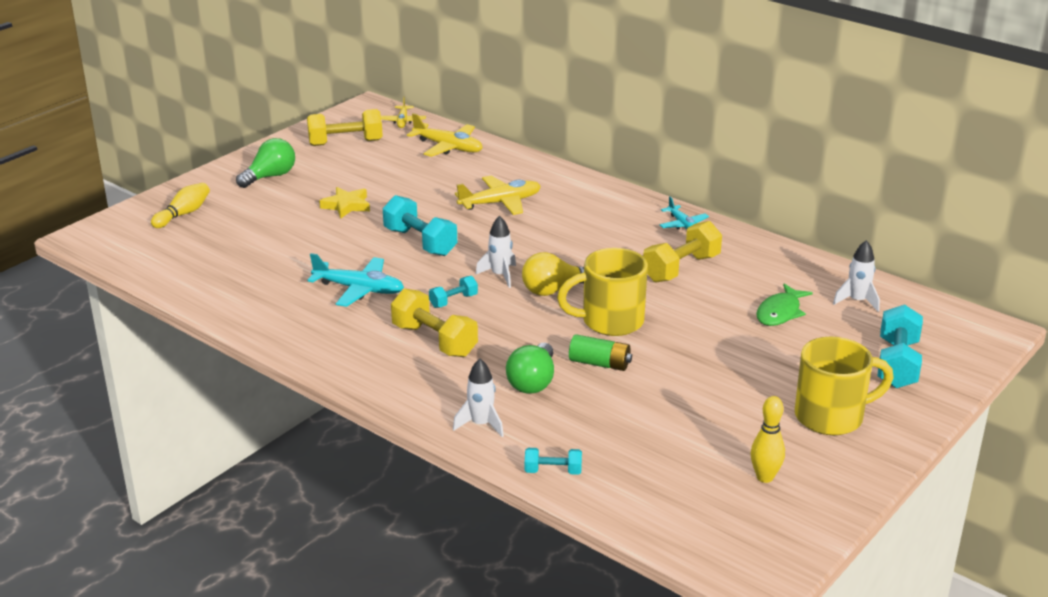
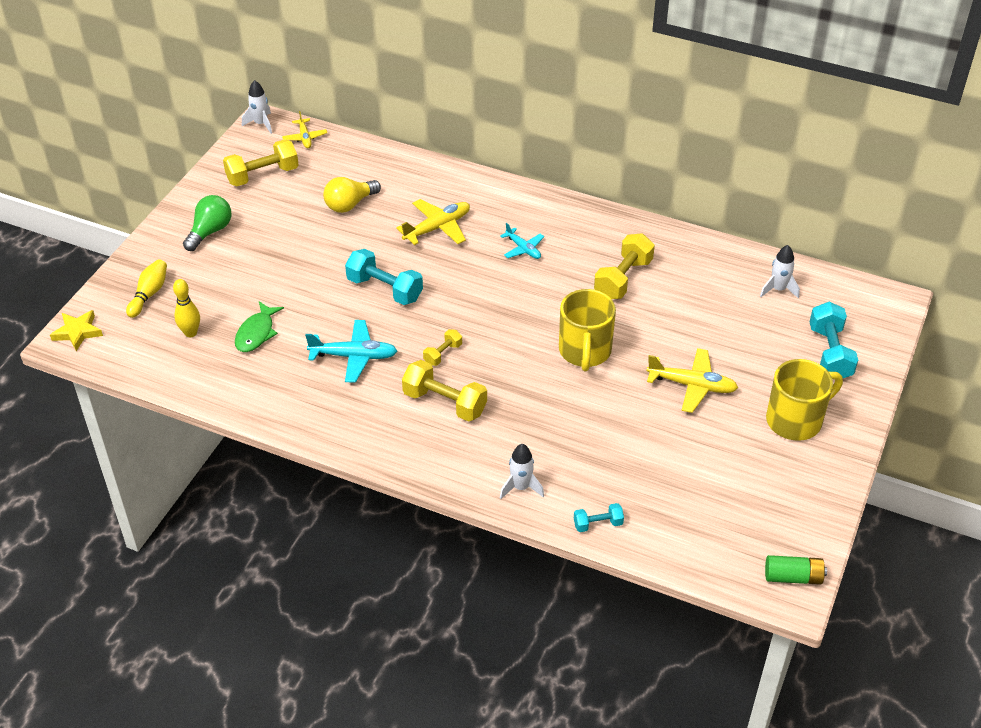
camera: 15 degrees left, 15 degrees up
(346, 206) = (298, 256): yellow star -> yellow star (77, 332)
(448, 147) = (362, 165): yellow plane -> yellow plane (692, 385)
(453, 301) = (443, 354): turquoise dumbbell -> yellow dumbbell
(500, 275) = (471, 316): white rocket -> white rocket (261, 124)
(533, 382) = (546, 432): green light bulb -> none
(553, 290) = (524, 325): yellow light bulb -> yellow light bulb (349, 204)
(599, 363) = (593, 400): green battery -> green battery (793, 577)
(610, 321) = (585, 352): yellow mug -> yellow mug turned 60 degrees counterclockwise
(683, 225) = (607, 227): turquoise plane -> turquoise plane (523, 249)
(765, 477) = (764, 494): yellow bowling pin -> yellow bowling pin (190, 333)
(780, 312) = (720, 314): green fish -> green fish (256, 333)

